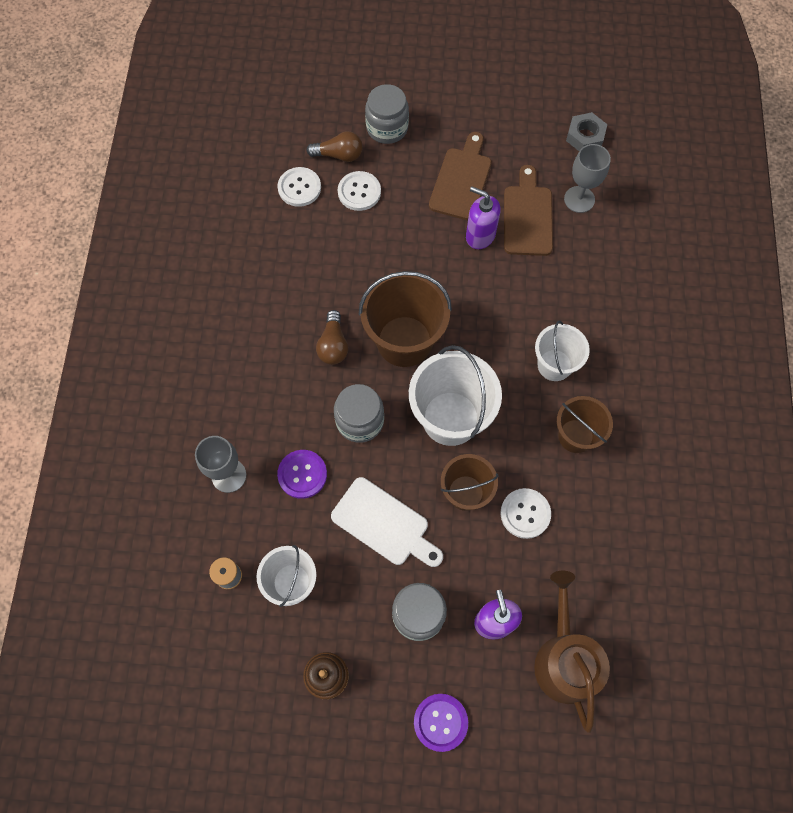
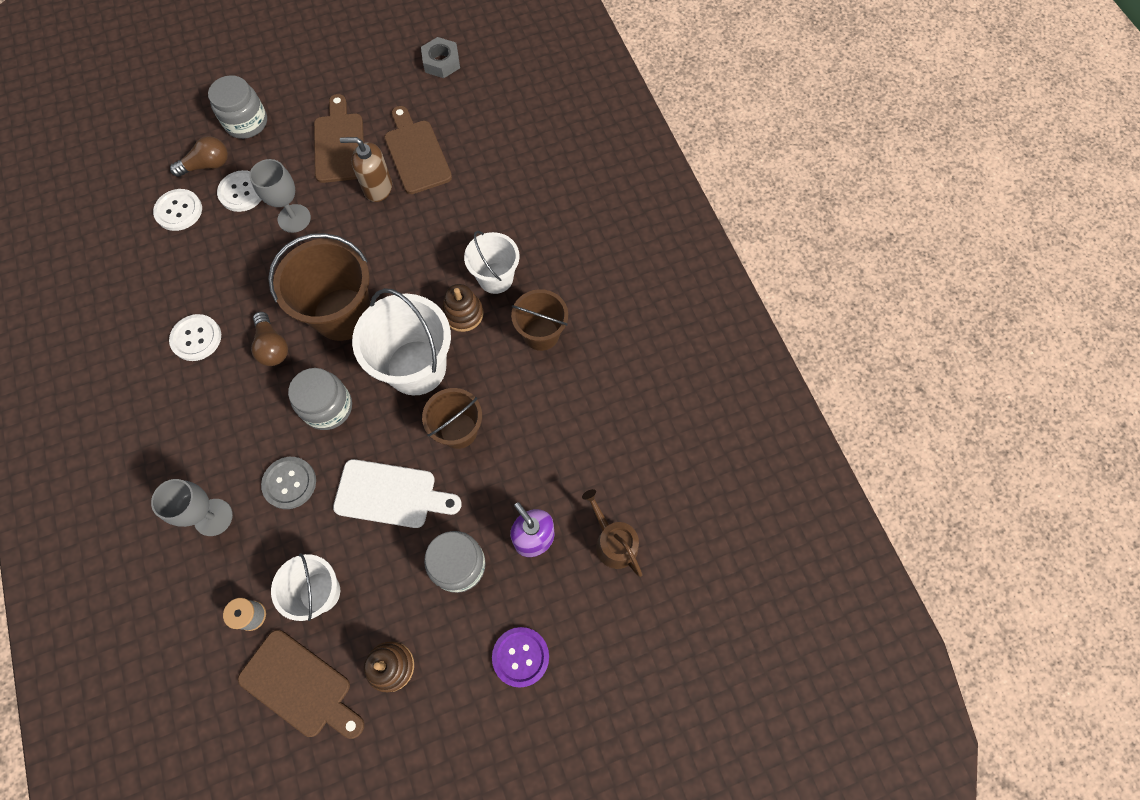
camera: 25 degrees left, 0 degrees up
(245, 656) = (300, 686): none -> brown cutting board
(302, 474) = (289, 483): purple button -> grey button
(480, 235) = (377, 188): purple soap dispenser -> brown soap dispenser
(511, 386) = (463, 314): none -> brown stacking toy
(525, 513) = (523, 425): white button -> white button (196, 338)
(564, 659) = (613, 542): brown watering can -> brown watering can, size x0.63
(579, 199) = (458, 120): grey goblet -> grey goblet (294, 218)

